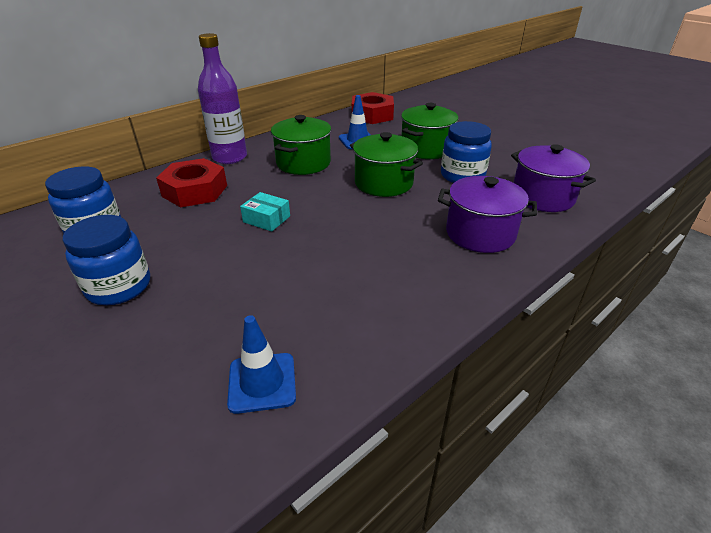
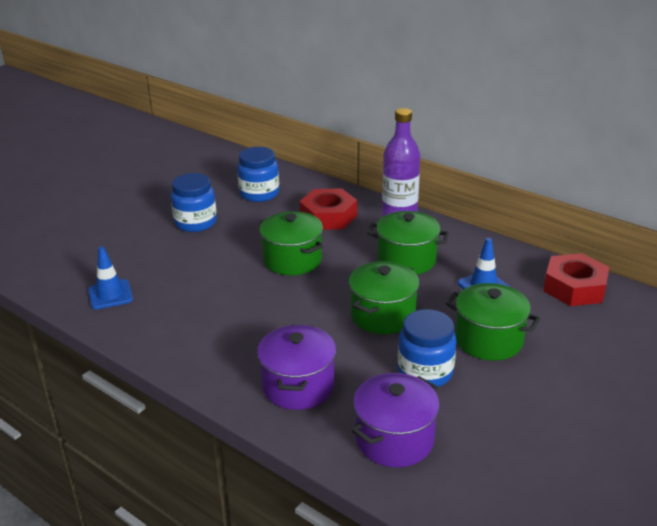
camera: 80 degrees right, 5 degrees down
(266, 219) = (292, 260): turquoise box -> green pot

